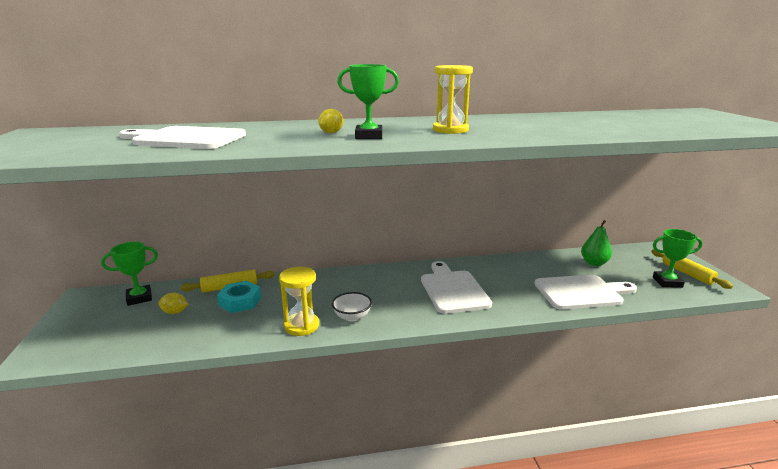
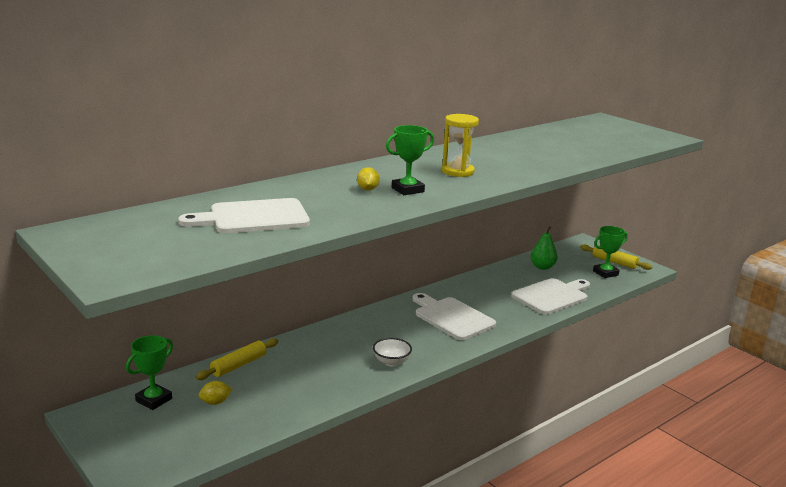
camera: 30 degrees left, 0 degrees up
(240, 301) = (269, 376): turquoise nut -> none
(301, 326) = (356, 381): yellow hourglass -> none

